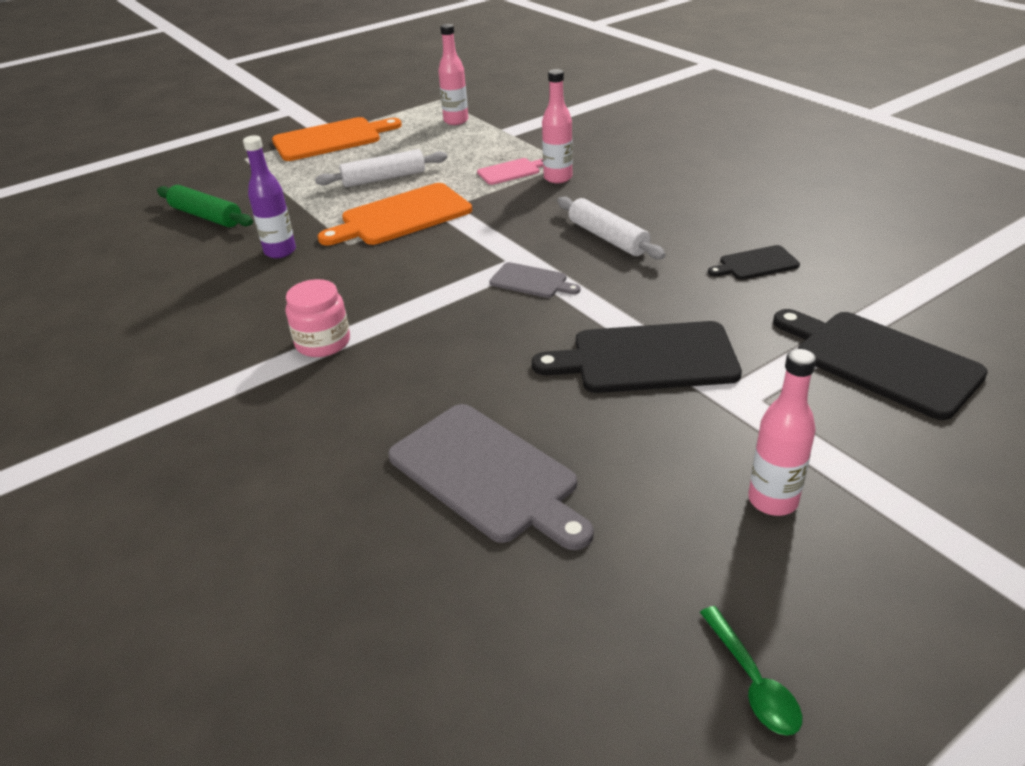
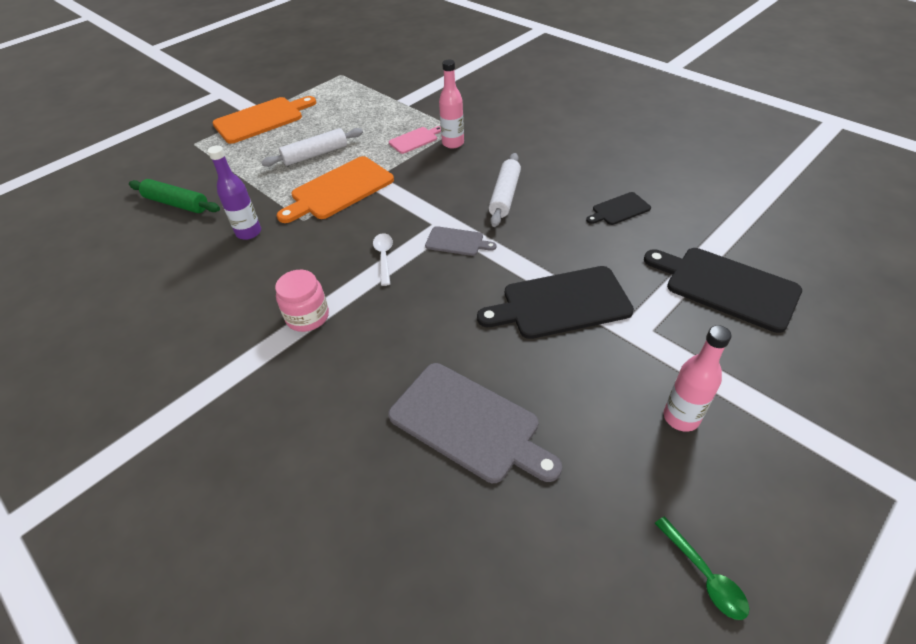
camera: 10 degrees left, 10 degrees up
(435, 290) = (384, 257): none -> white spoon
(456, 121) = (359, 95): pink bottle -> none
(608, 238) = (505, 196): white rolling pin -> white rolling pin turned 60 degrees clockwise

